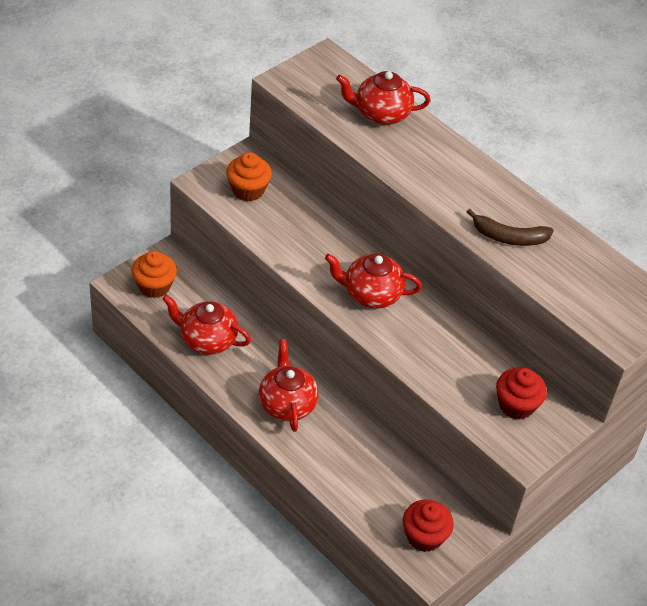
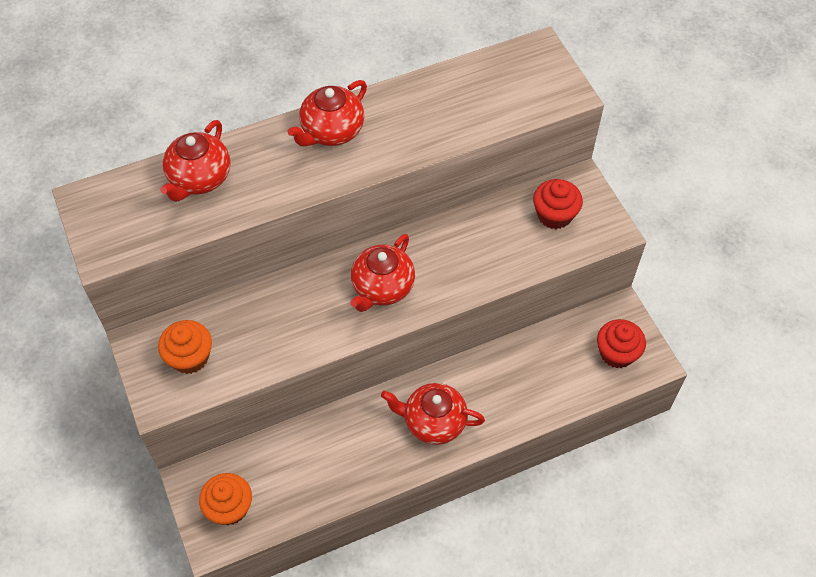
camera: 65 degrees left, 10 degrees up
(207, 340) = (325, 474): red teapot -> red teapot (331, 131)
(509, 237) = (417, 130): brown banana -> none

